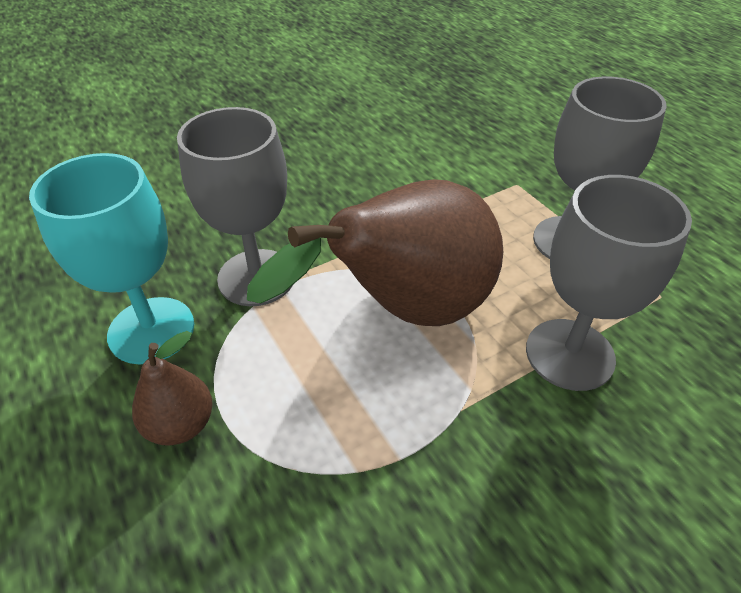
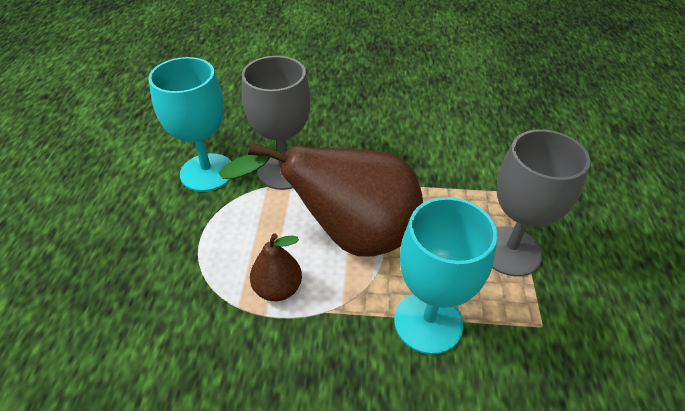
camera: 35 degrees right, 0 degrees up
(181, 424) = (179, 230): brown pear -> brown pear (278, 289)
(569, 354) = (428, 322): grey goblet -> turquoise goblet

